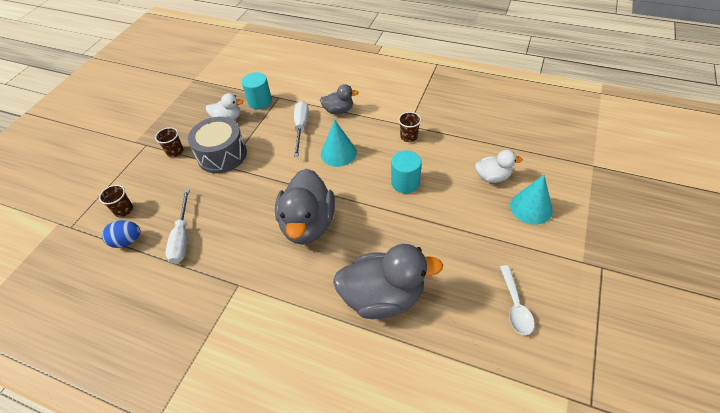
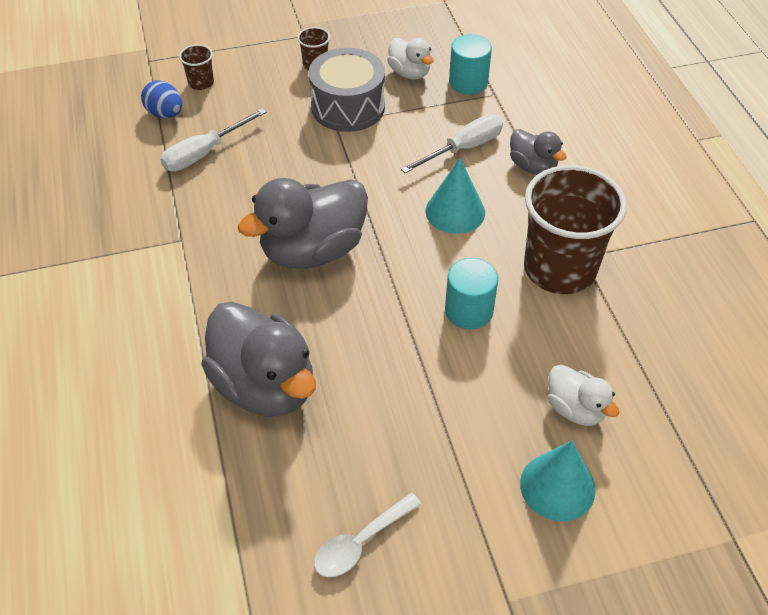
camera: 50 degrees right, 0 degrees up
(409, 137) = (559, 269): brown cup -> brown cup, size x2.38

